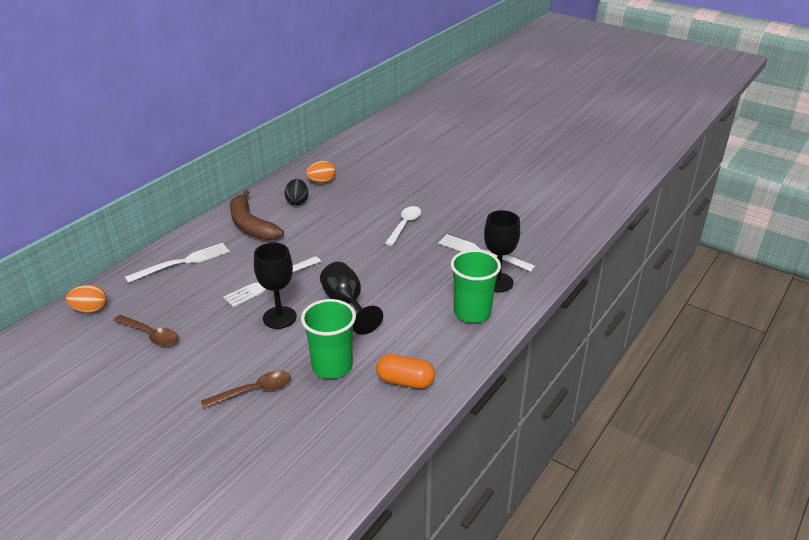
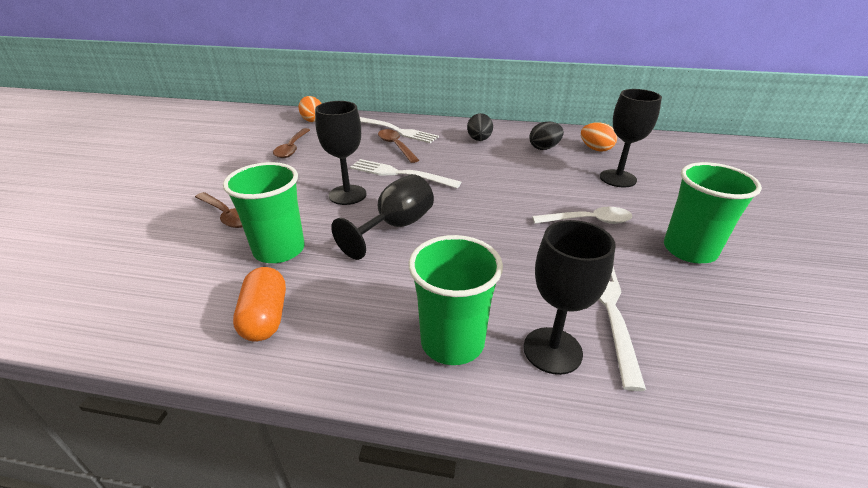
camera: 65 degrees right, 0 degrees up
(215, 271) = (396, 146): none -> brown spoon
(251, 225) = (479, 140): brown banana -> black egg
(368, 192) = (617, 178): none -> black goblet
(456, 206) = (689, 250): none -> green cup

